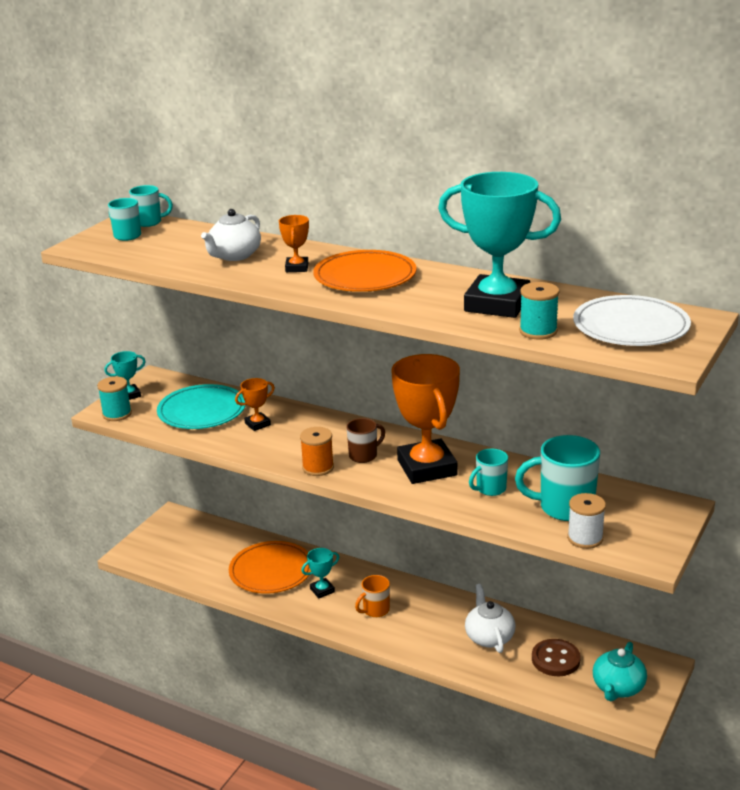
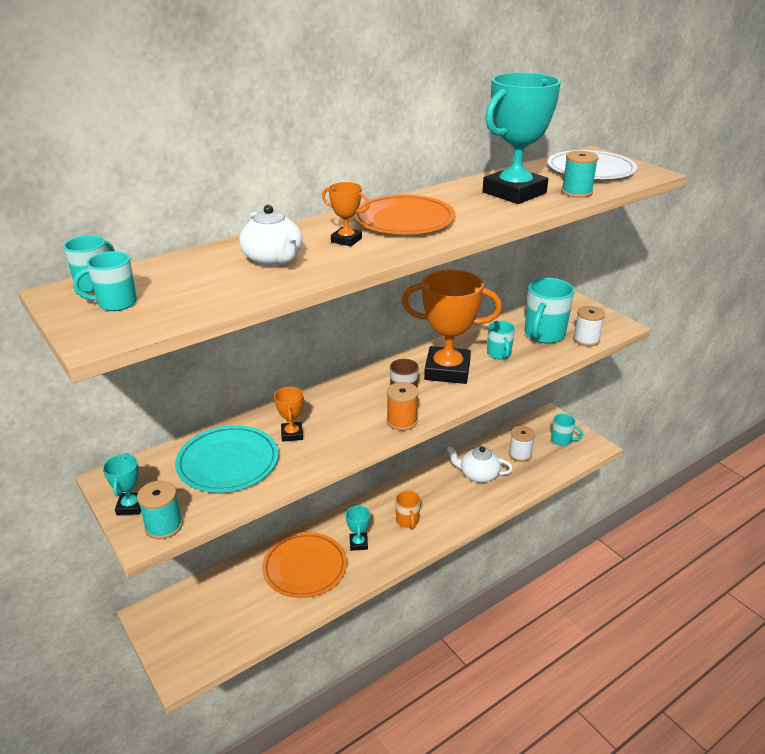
camera: 65 degrees left, 5 degrees up
(555, 659) = (520, 454): brown button -> white spool
(618, 688) = (562, 440): turquoise teapot -> turquoise mug

